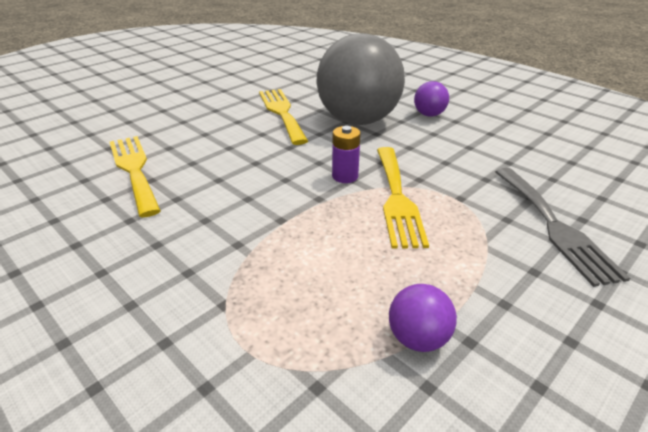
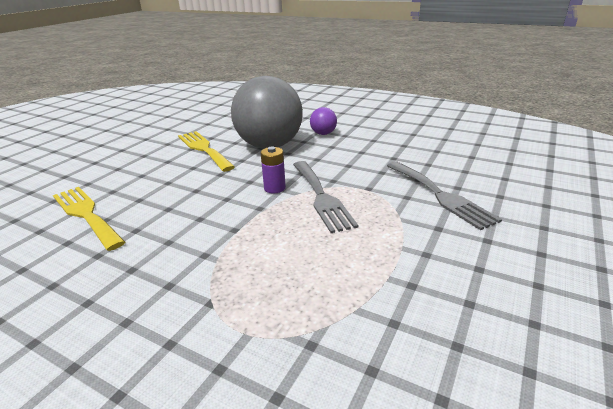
camera: 15 degrees left, 5 degrees down
(397, 198) = (321, 197): yellow fork -> grey fork
(418, 338) = (374, 292): purple ball -> none

